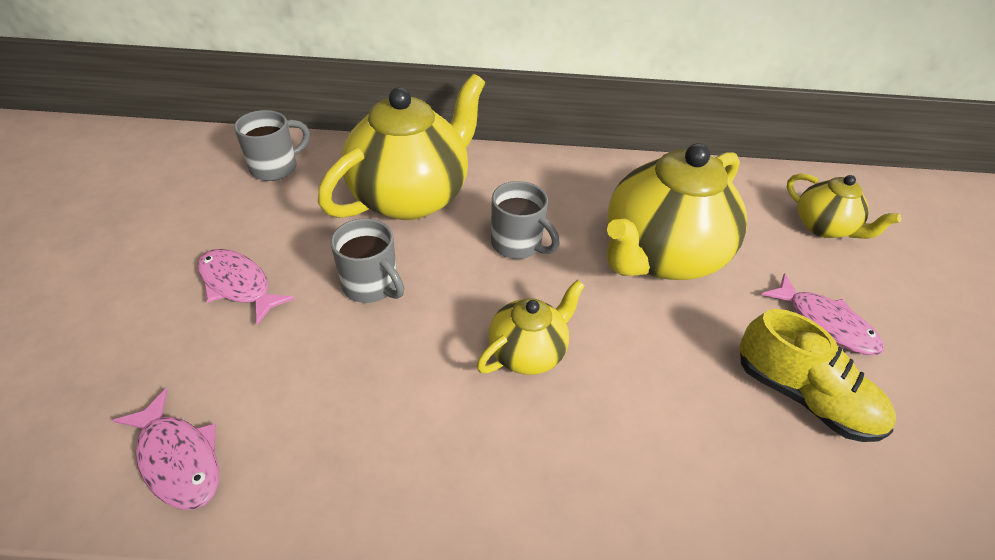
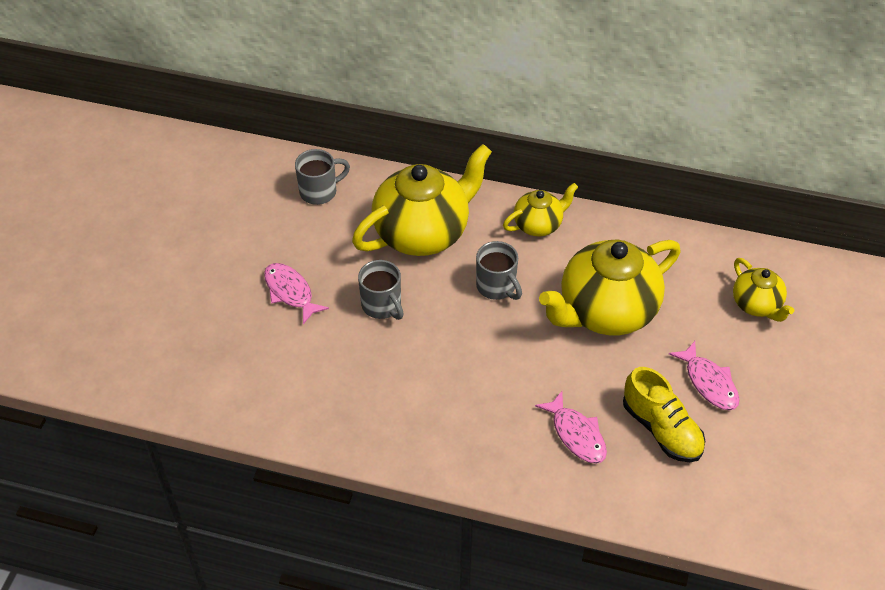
camera: 15 degrees right, 5 degrees up
(178, 459) = (256, 401): pink fish -> pink fish (576, 434)
(528, 352) = (481, 370): yellow teapot -> yellow teapot (538, 225)

